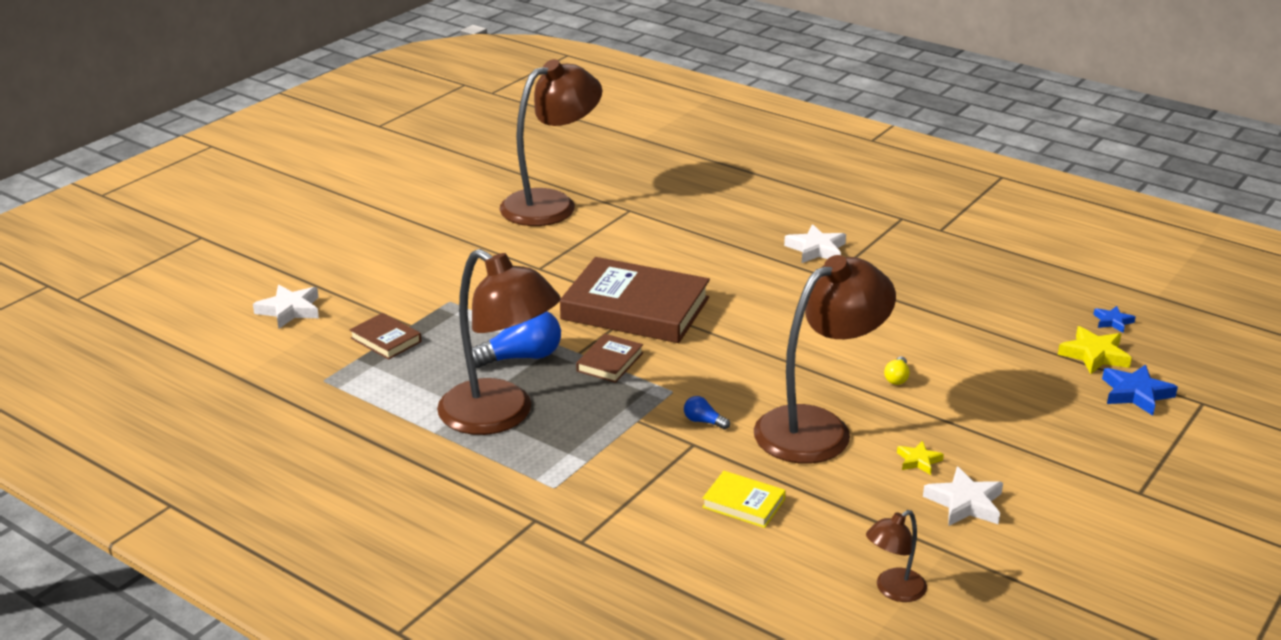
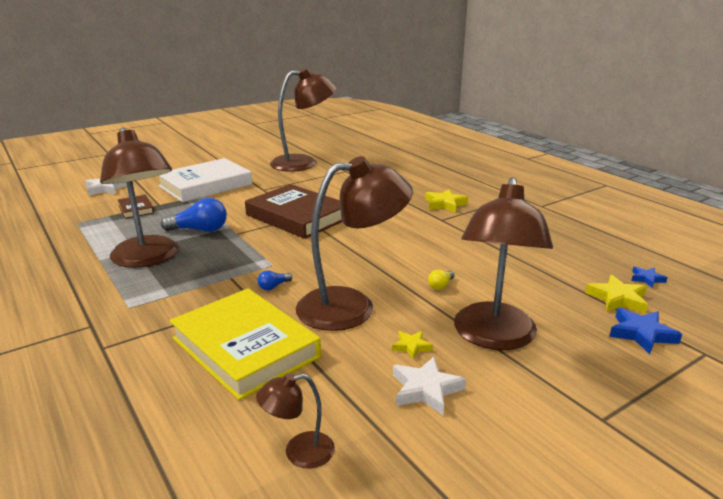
camera: 20 degrees right, 5 degrees down
(442, 275) = (205, 185): none -> white book
(610, 362) = (250, 241): brown book -> none
(703, 421) = (273, 286): blue light bulb -> blue light bulb turned 90 degrees counterclockwise
(743, 503) = (245, 347): yellow book -> yellow book, size x2.21
(816, 249) = (445, 204): white star -> yellow star
(994, 431) = (493, 337): none -> brown lamp

